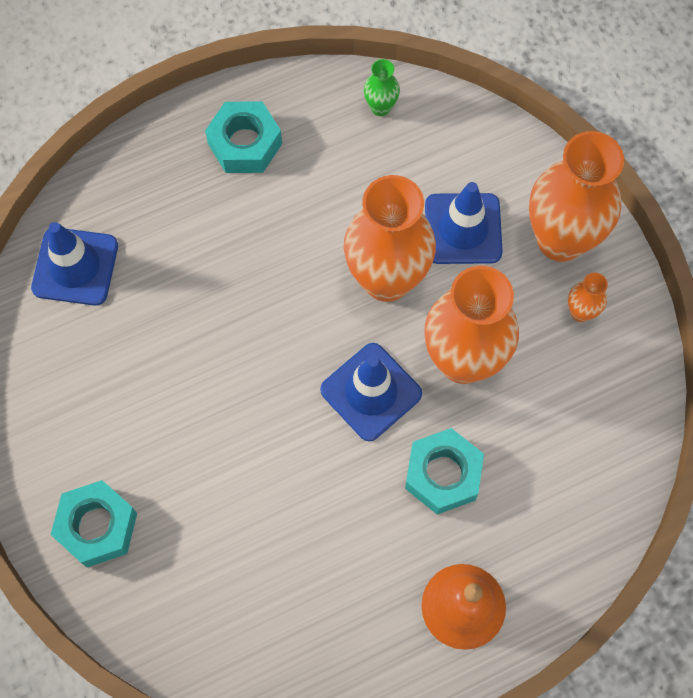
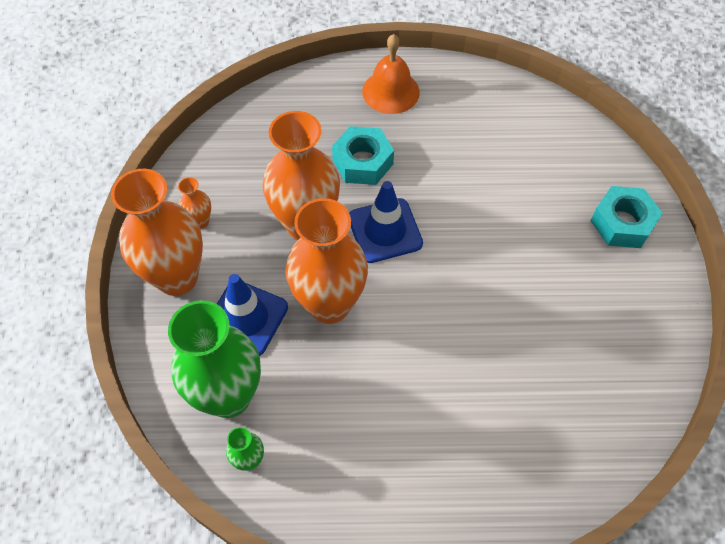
camera: 155 degrees left, 10 degrees down
(75, 266) = (590, 427): blue traffic cone -> none
(245, 144) = (392, 481): turquoise nut -> none
(432, 151) = (229, 396): none -> green vase

